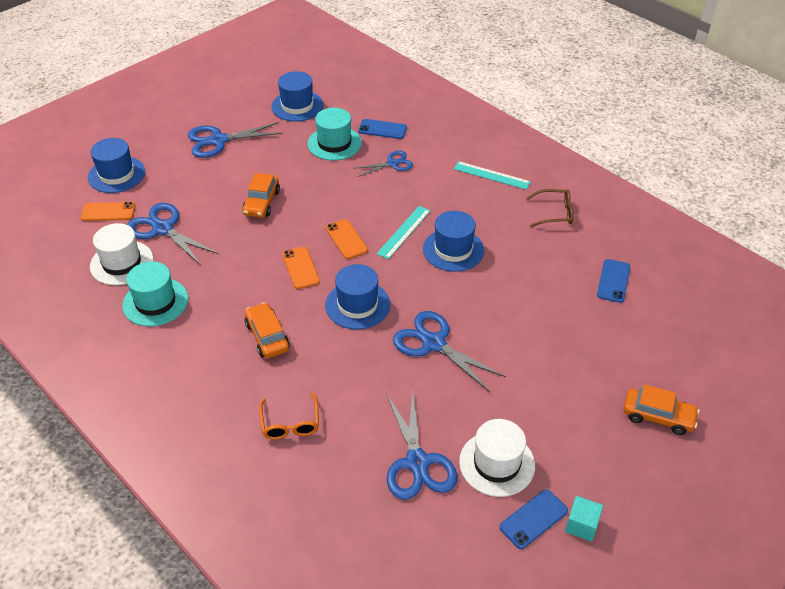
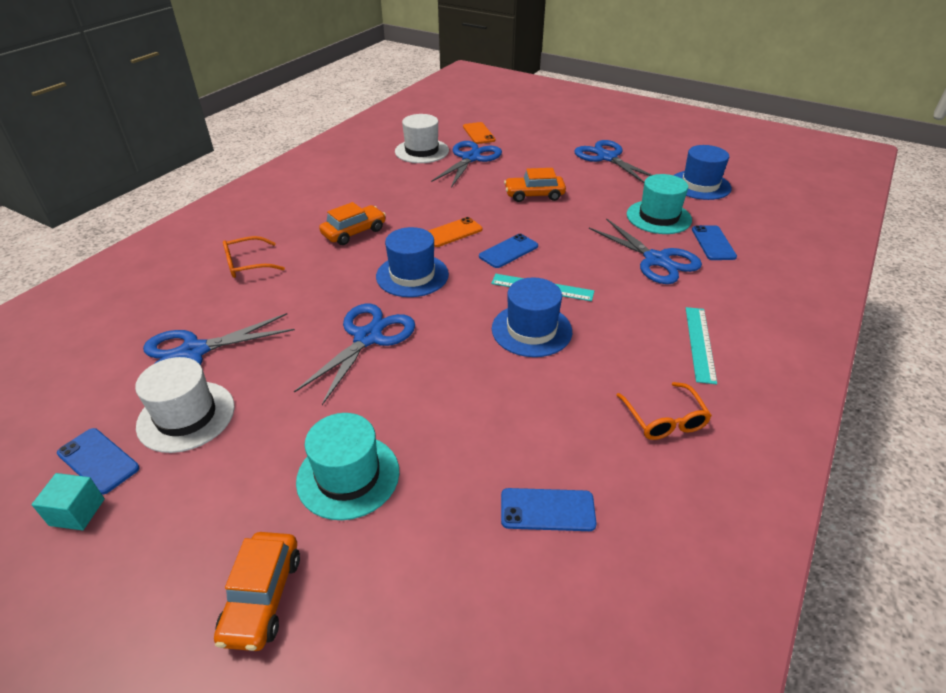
camera: 75 degrees right, 5 degrees down
(116, 174) = (526, 127): blue hat -> none
(155, 302) = (381, 173): turquoise hat -> turquoise hat (348, 476)
(346, 239) = (508, 251): orange phone -> blue phone
(392, 163) = (657, 260): blue scissors -> blue scissors, size x1.64
(555, 213) = (664, 420): brown glasses -> orange glasses

